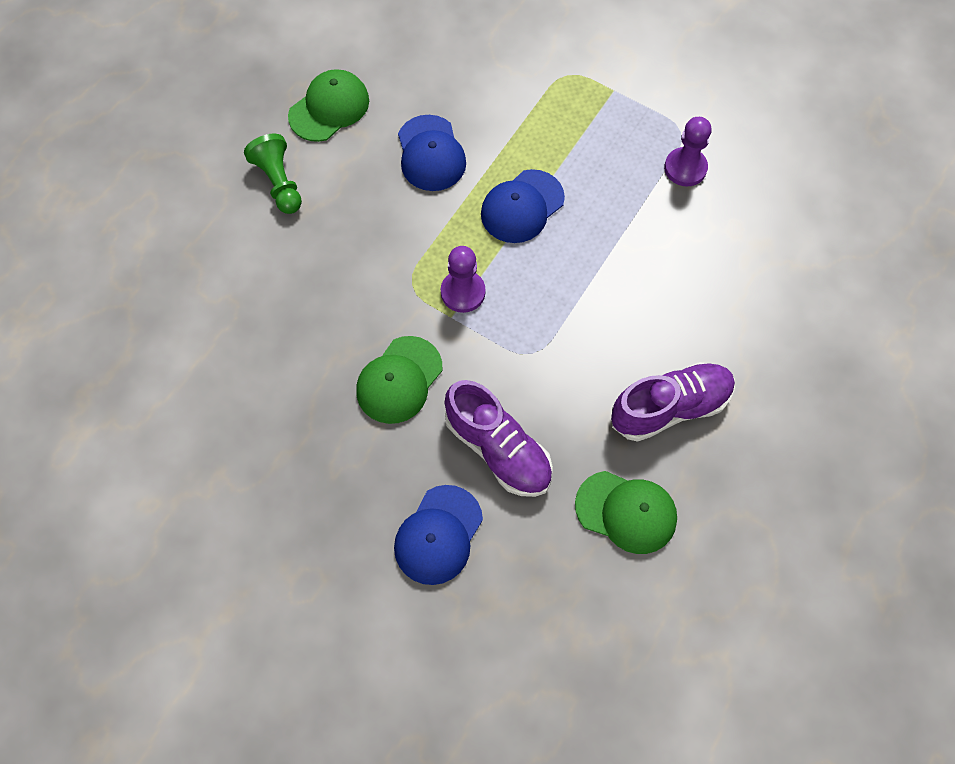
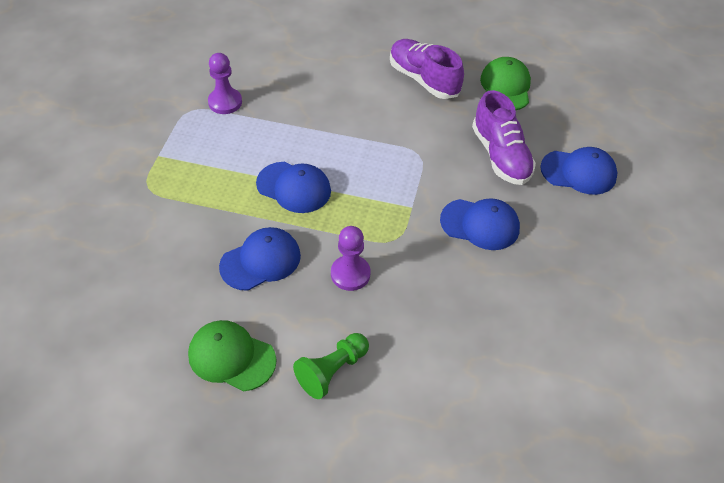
camera: 110 degrees left, 15 degrees down
(399, 380) = (480, 224): green cap -> blue cap
(463, 292) = (387, 205): purple pawn -> purple pawn (350, 274)
(498, 449) = (501, 156): purple shoe -> purple shoe turned 135 degrees clockwise

